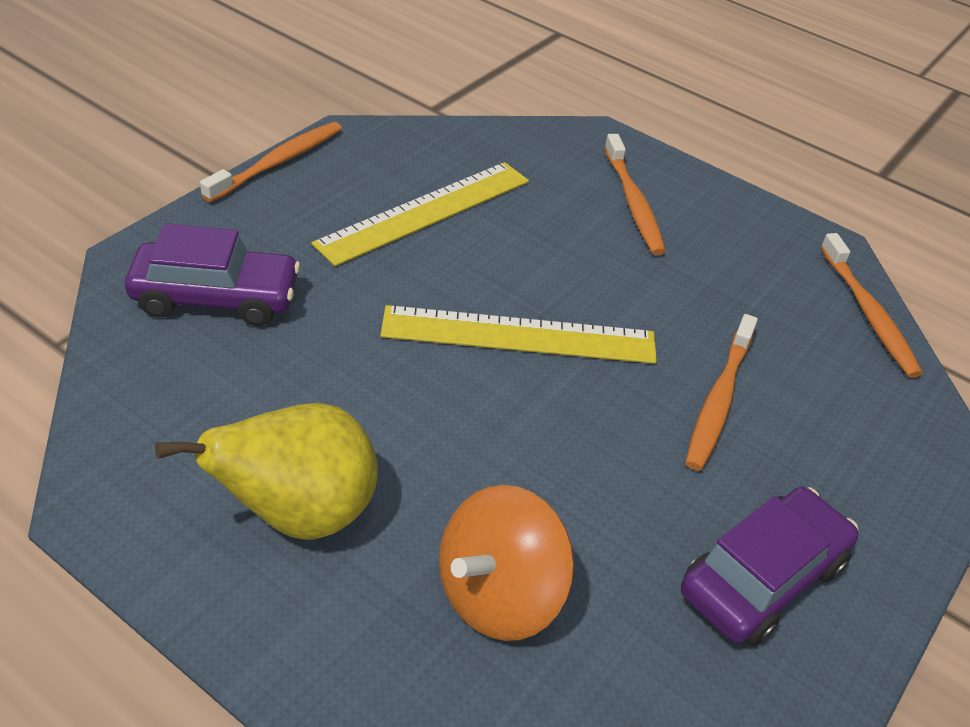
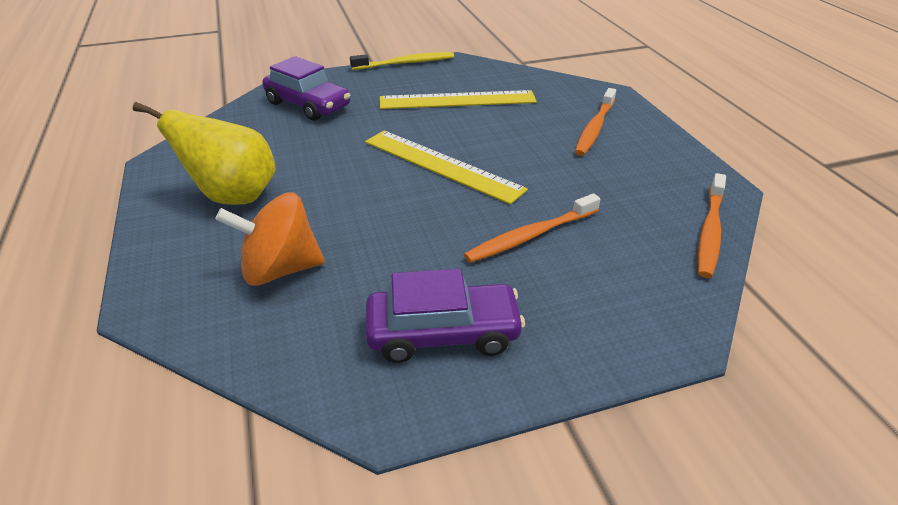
camera: 40 degrees right, 5 degrees down
(278, 162) = (405, 63): orange toothbrush -> yellow toothbrush

